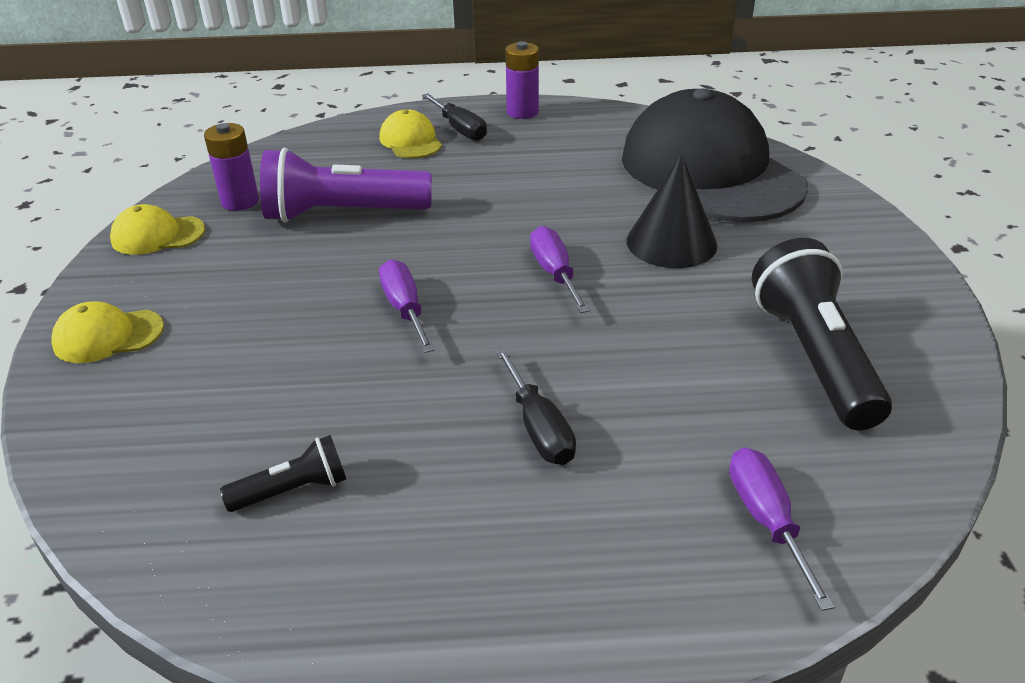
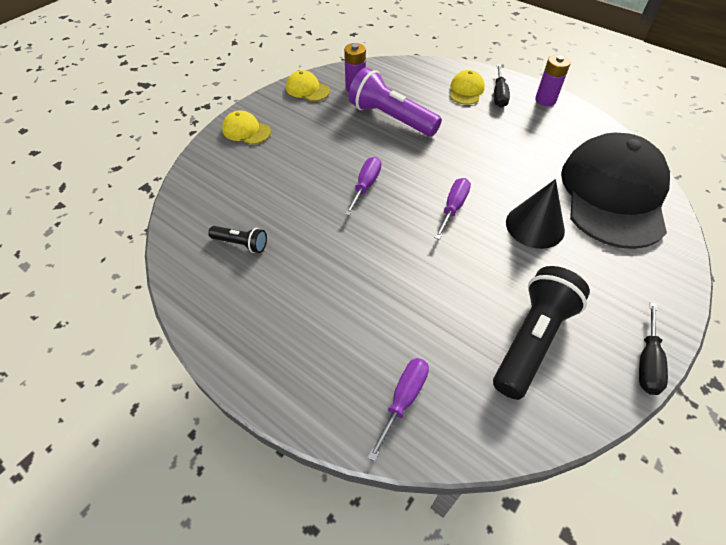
camera: 40 degrees right, 15 degrees up
(538, 428) = (357, 282): black screwdriver -> black screwdriver (647, 362)

